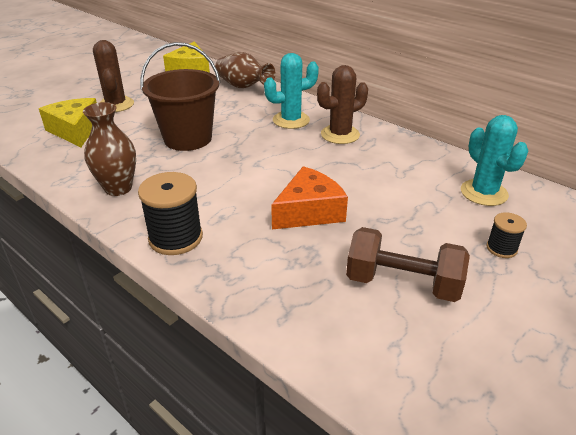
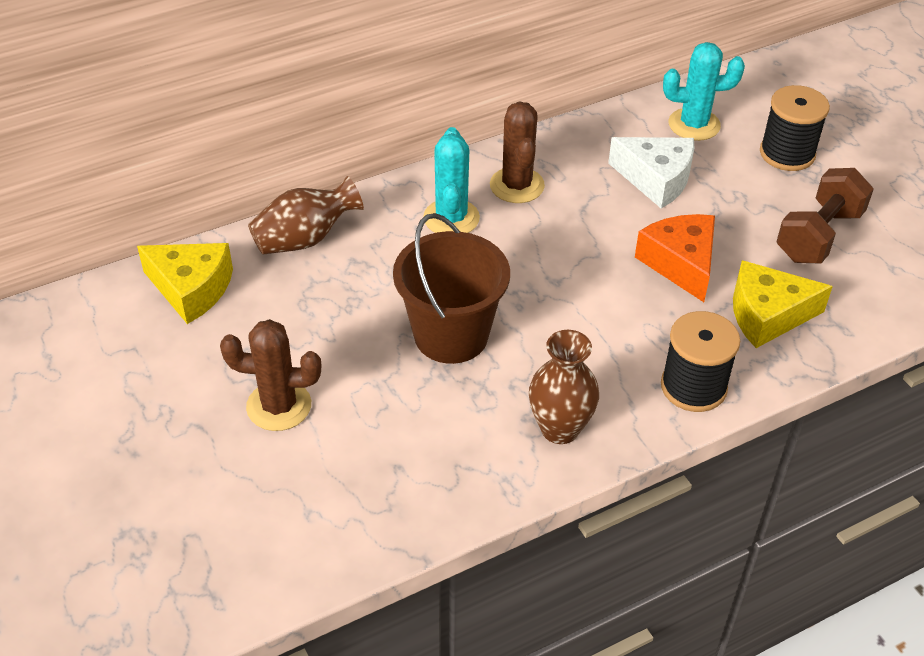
camera: 70 degrees left, 10 degrees up
(75, 130) = (352, 467): yellow cheese -> yellow cheese (767, 315)
(398, 186) = (656, 179): none -> white cheese
(501, 248) = (787, 153): black spool -> black spool, size x1.84

